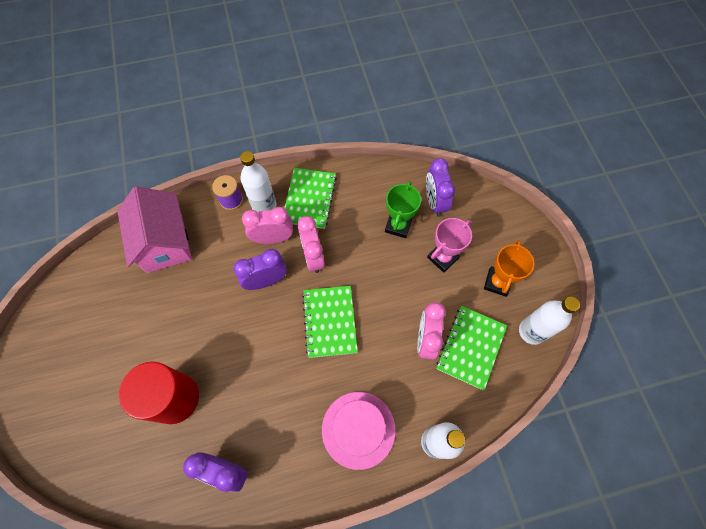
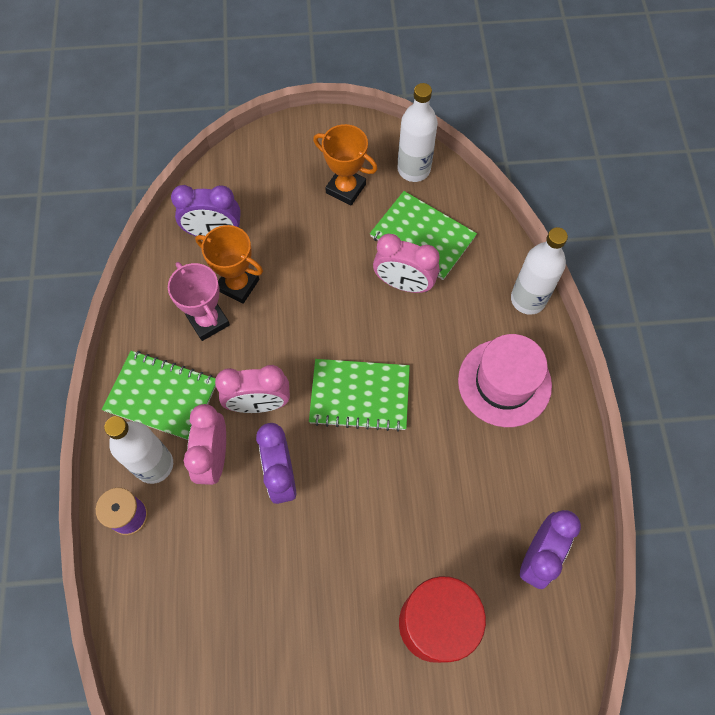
camera: 80 degrees left, 0 degrees up
(164, 242) = (177, 633): pink house -> none
(398, 226) = (238, 285): green trophy -> orange trophy
(443, 258) = (298, 241): pink trophy -> pink trophy (208, 321)

